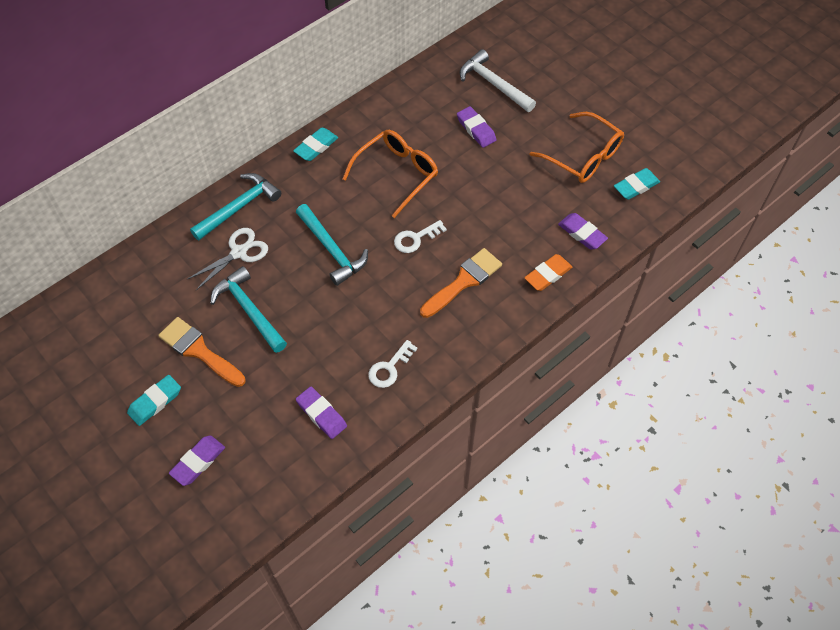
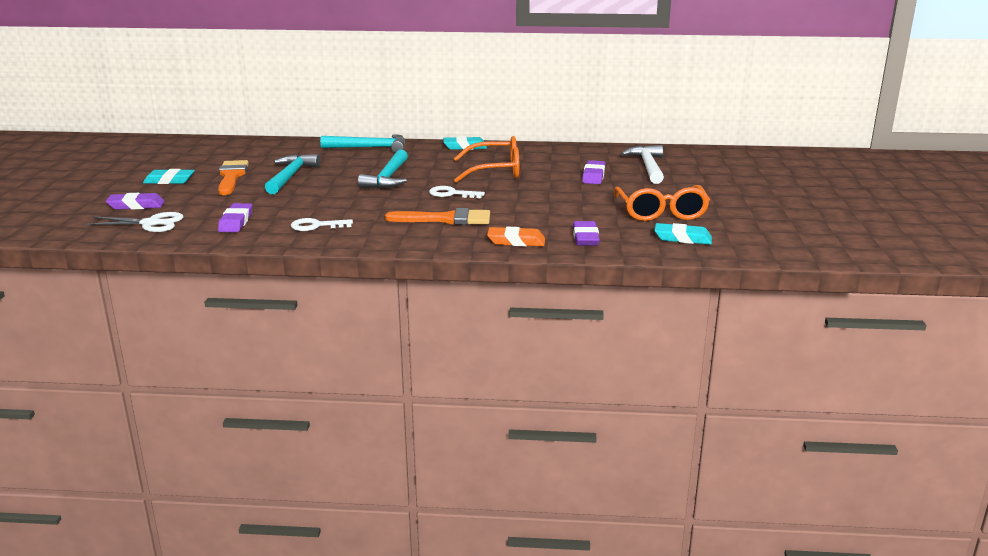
camera: 45 degrees right, 35 degrees down
(238, 252) = (333, 159): white scissors -> white scissors (150, 223)

